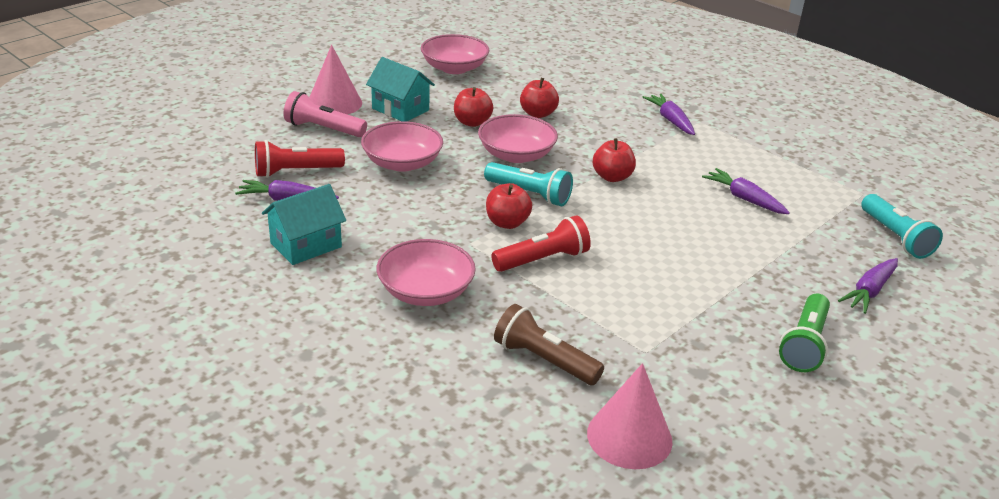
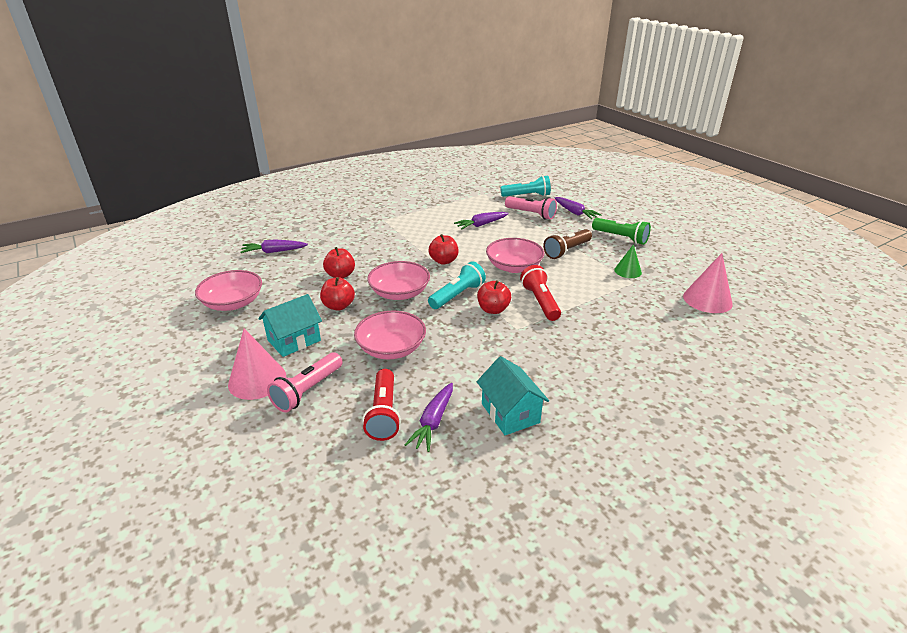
camera: 75 degrees left, 0 degrees up
(425, 291) = (577, 355): pink bowl -> pink bowl (514, 267)
(543, 360) = (647, 317): brown flashlight -> brown flashlight (567, 251)
(670, 120) = (377, 228): purple carrot -> purple carrot (274, 252)
(681, 347) = (627, 271): none -> green cone
(822, 244) = (531, 214): none -> pink flashlight

